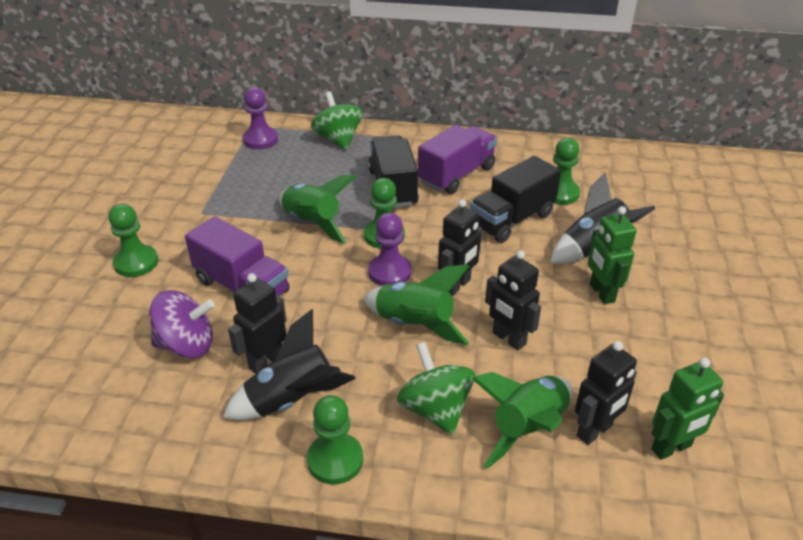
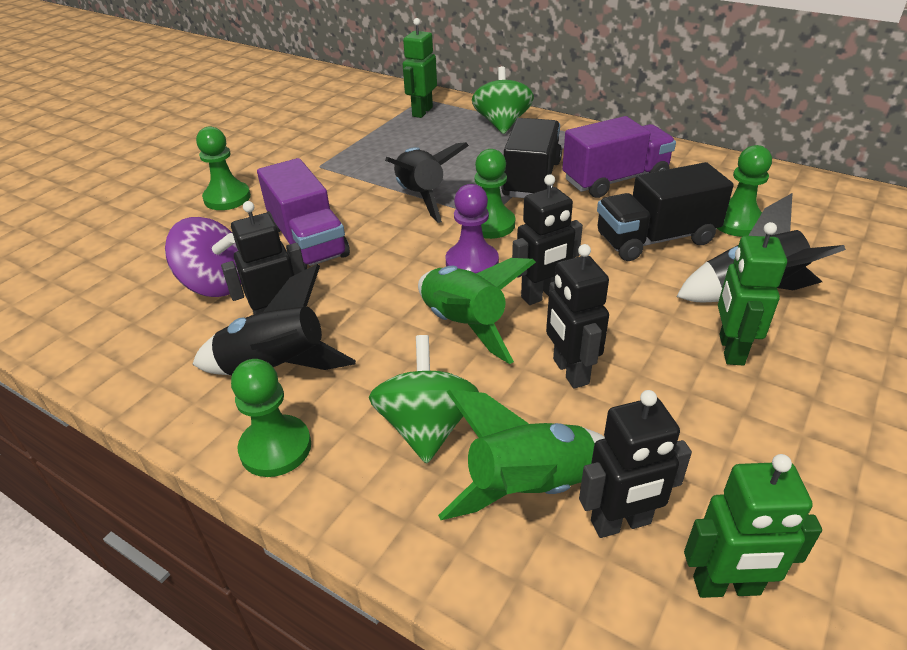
camera: 25 degrees right, 0 degrees up
(260, 140) = (422, 112): purple pawn -> green robot
(312, 223) = (421, 197): green rocket -> black rocket

